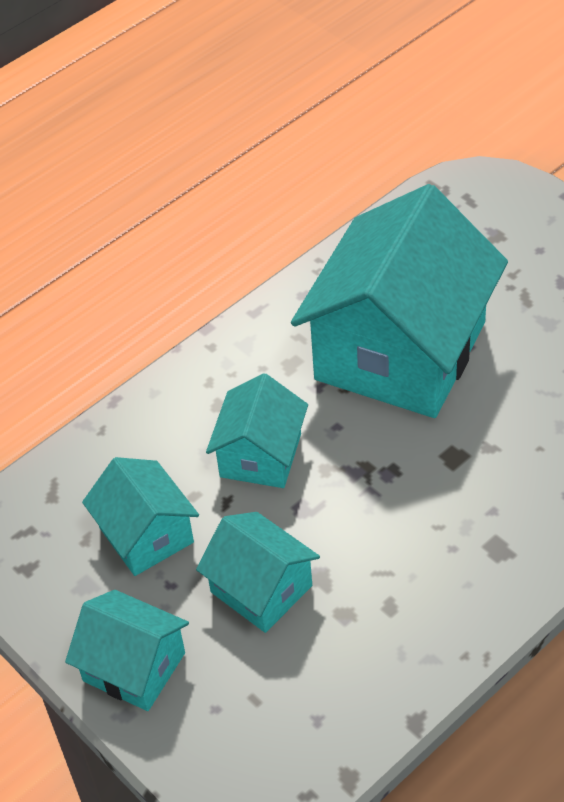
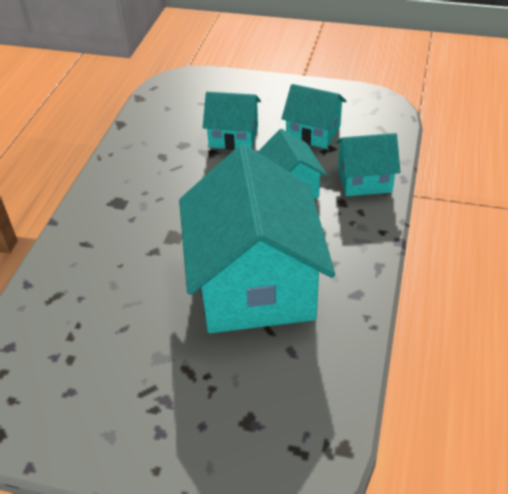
camera: 145 degrees right, 5 degrees down
(134, 667) = (266, 91): turquoise house -> turquoise house (364, 180)

